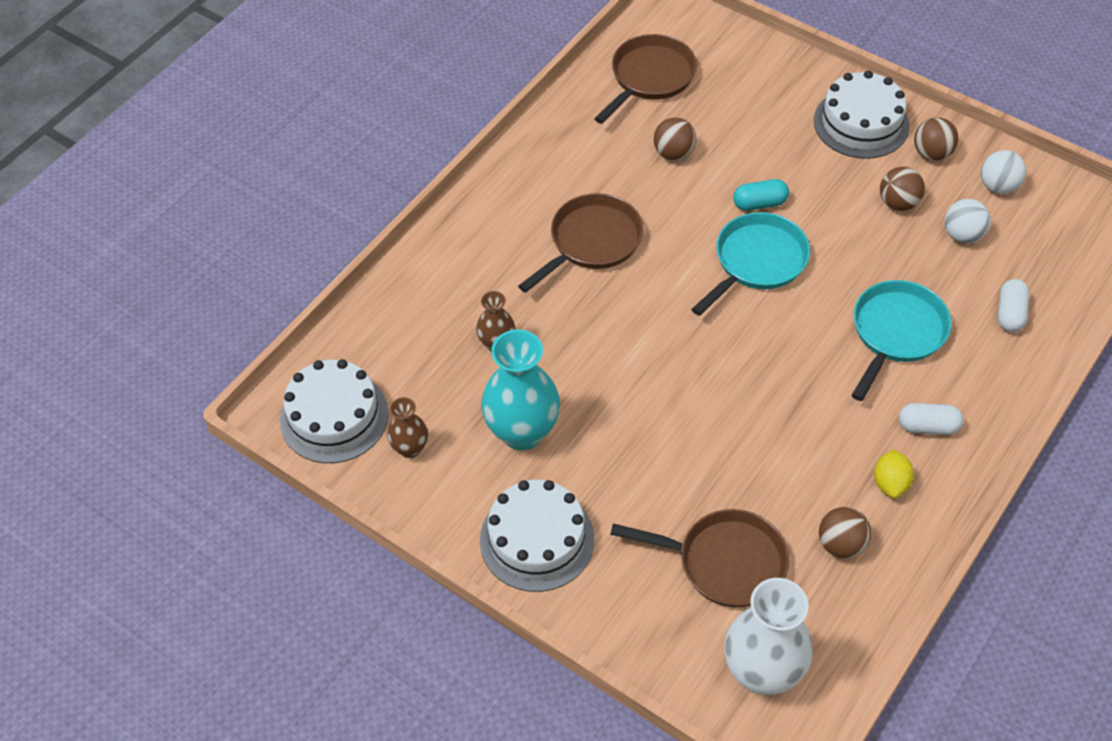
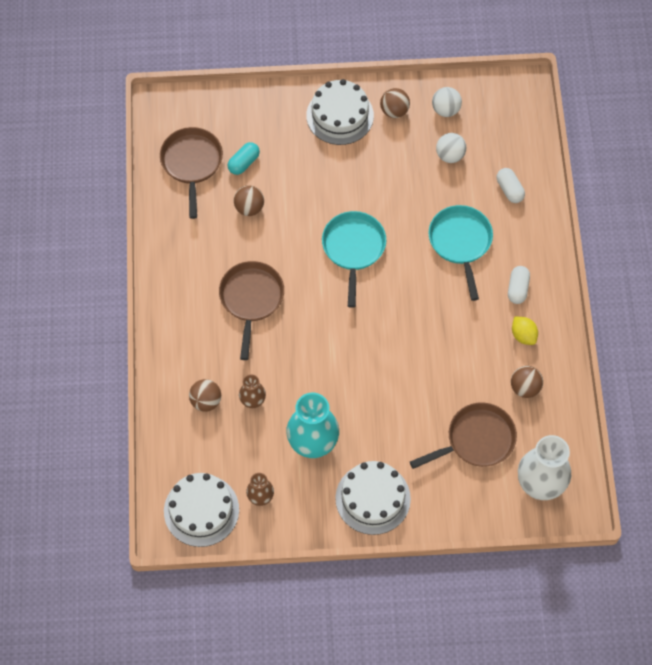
camera: 40 degrees left, 10 degrees up
(759, 203) = (325, 209): turquoise capsule -> turquoise capsule (244, 163)
(898, 203) = (400, 157): brown ball -> brown ball (206, 401)
(928, 426) = (517, 289): white capsule -> white capsule turned 45 degrees counterclockwise

